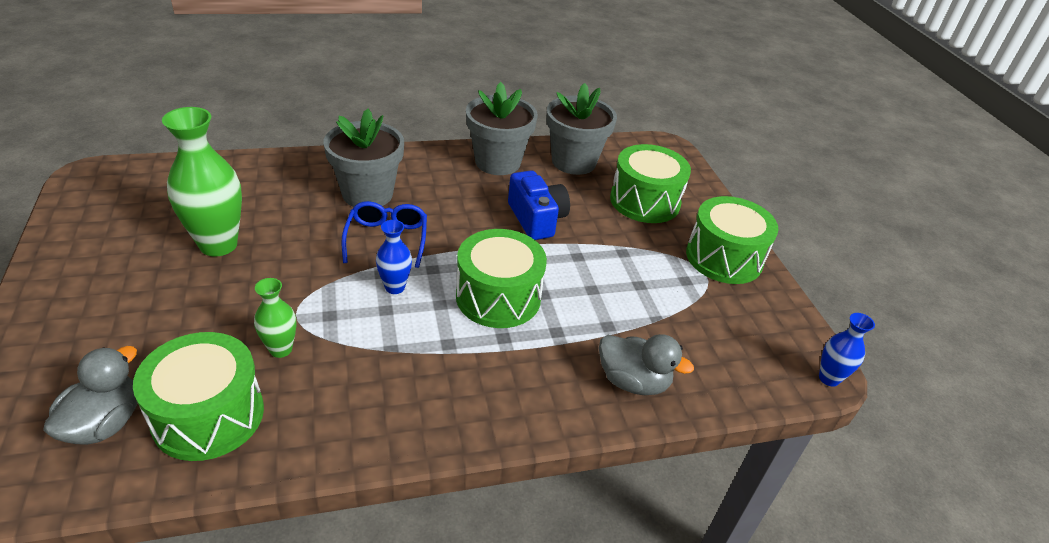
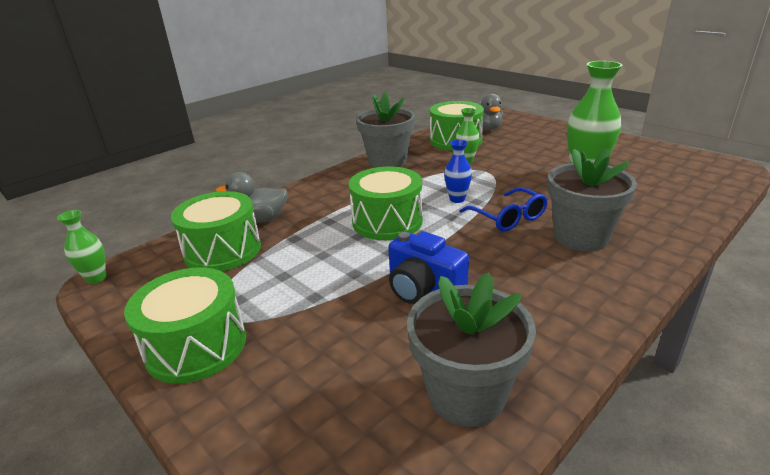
camera: 155 degrees right, 10 degrees down
(497, 162) = (544, 333): grey flower pot -> grey flower pot (387, 161)
(644, 201) = (324, 378): green drum -> green drum (223, 250)
(829, 378) = (96, 278): blue vase -> green vase

